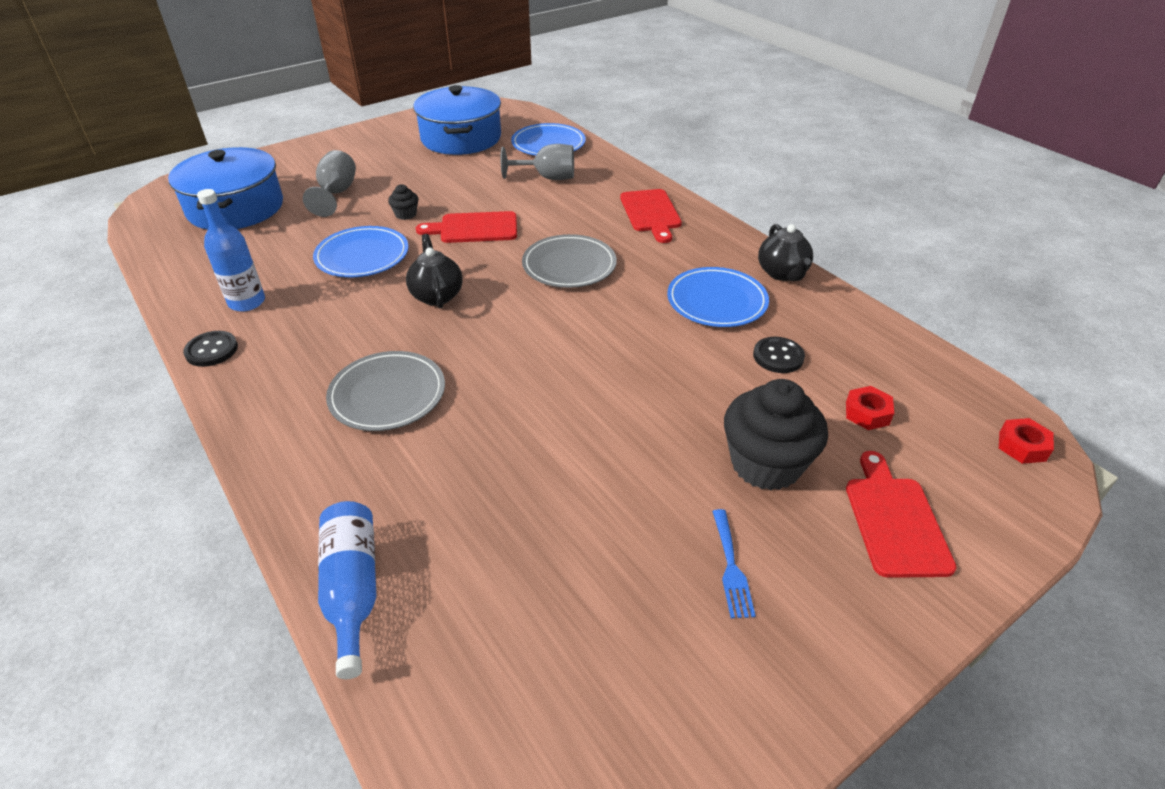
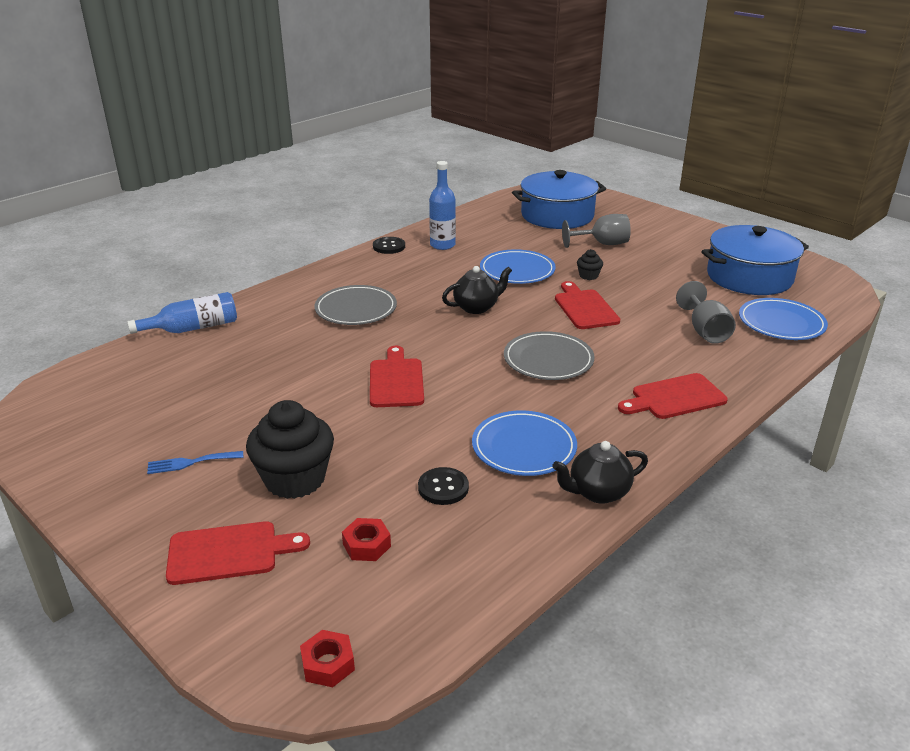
camera: 80 degrees right, 10 degrees down
(580, 372) = (396, 380): none -> red cutting board

